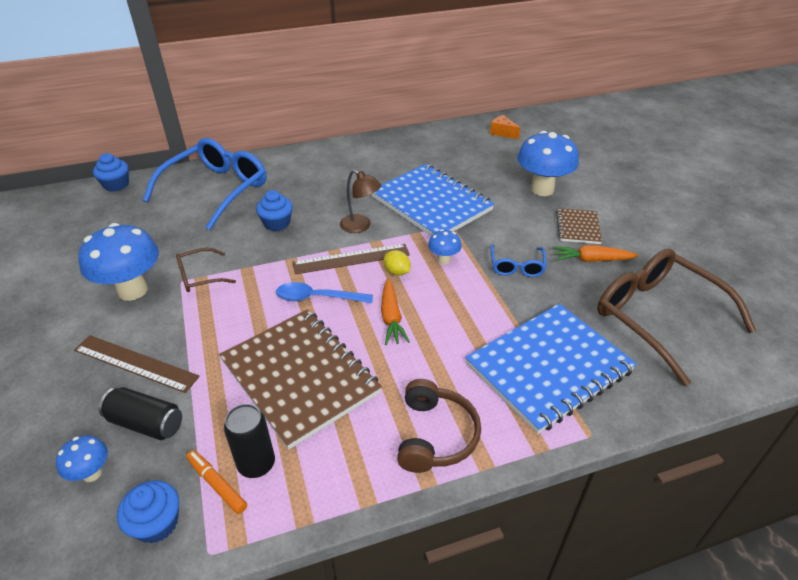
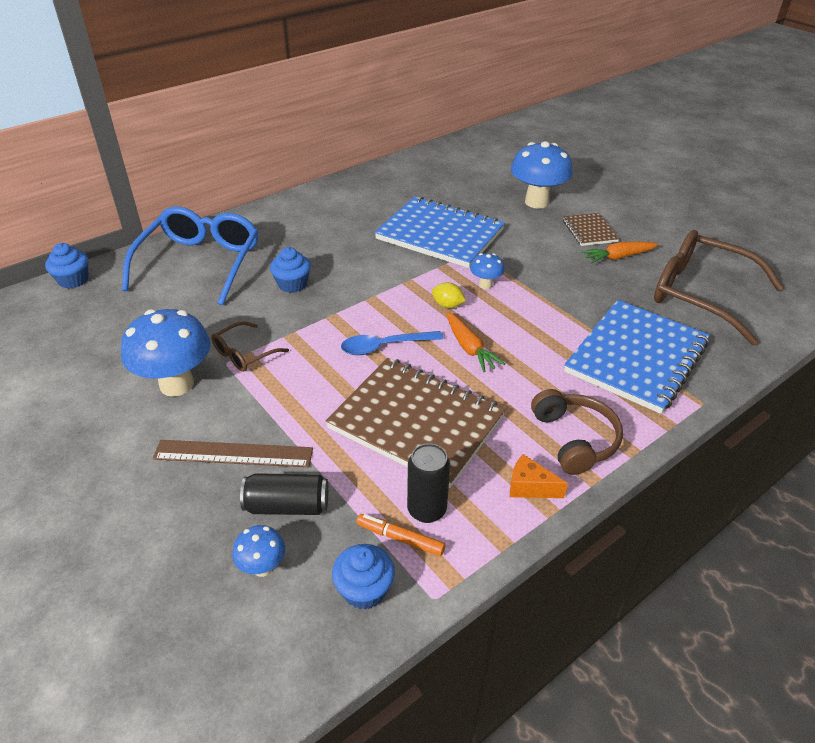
camera: 20 degrees left, 0 degrees up
(351, 259) = (394, 303): brown ruler -> none
(360, 226) = (383, 270): brown lamp -> none
(502, 133) = (467, 155): orange cheese -> orange cheese (529, 487)
(516, 266) = (556, 277): blue glasses -> none

